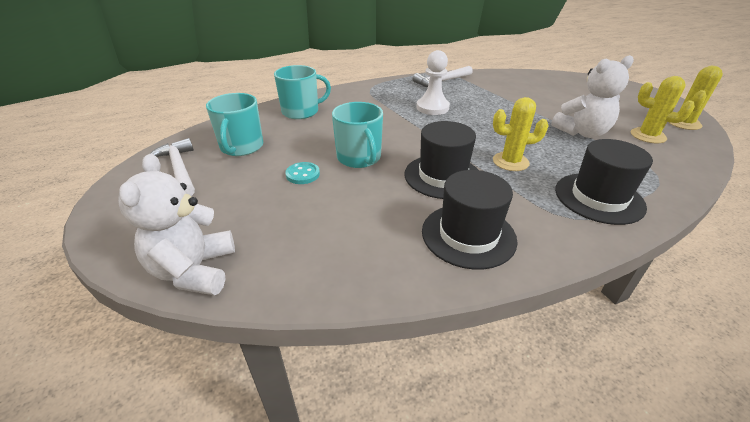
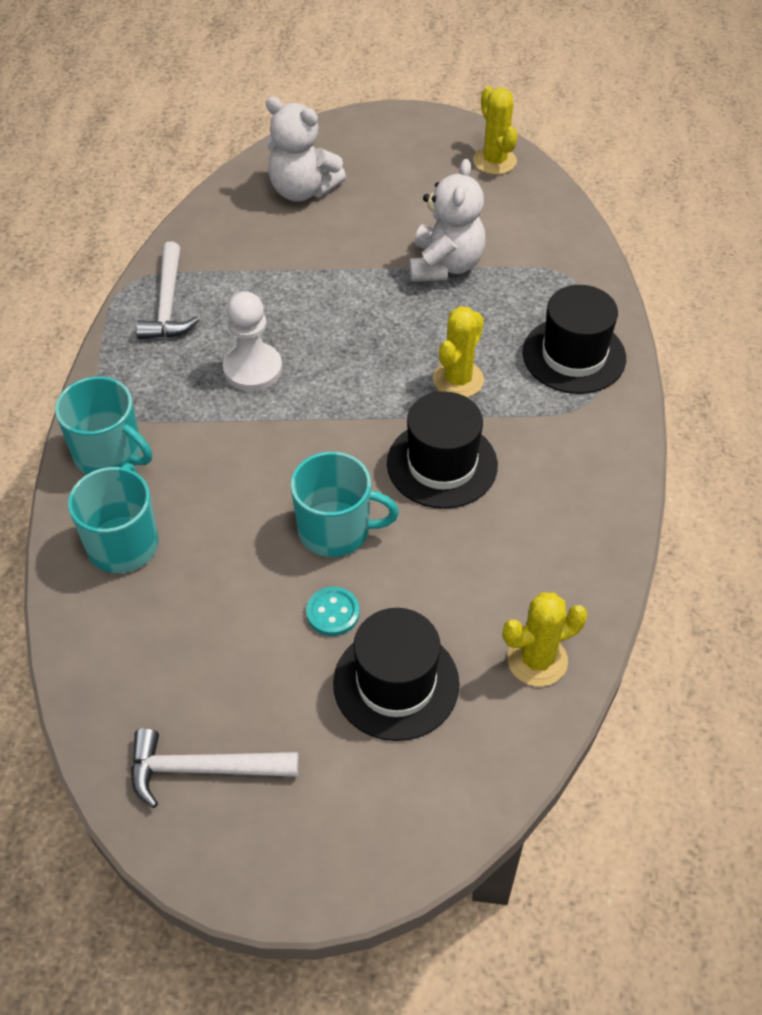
camera: 60 degrees left, 15 degrees up
(195, 270) = (469, 789): white teddy bear -> white teddy bear (302, 190)
(241, 147) = (191, 666): turquoise mug -> turquoise mug (109, 454)
(468, 235) = (562, 505): black hat -> black hat (396, 683)
(648, 136) = (496, 215): yellow cactus -> yellow cactus (537, 660)

